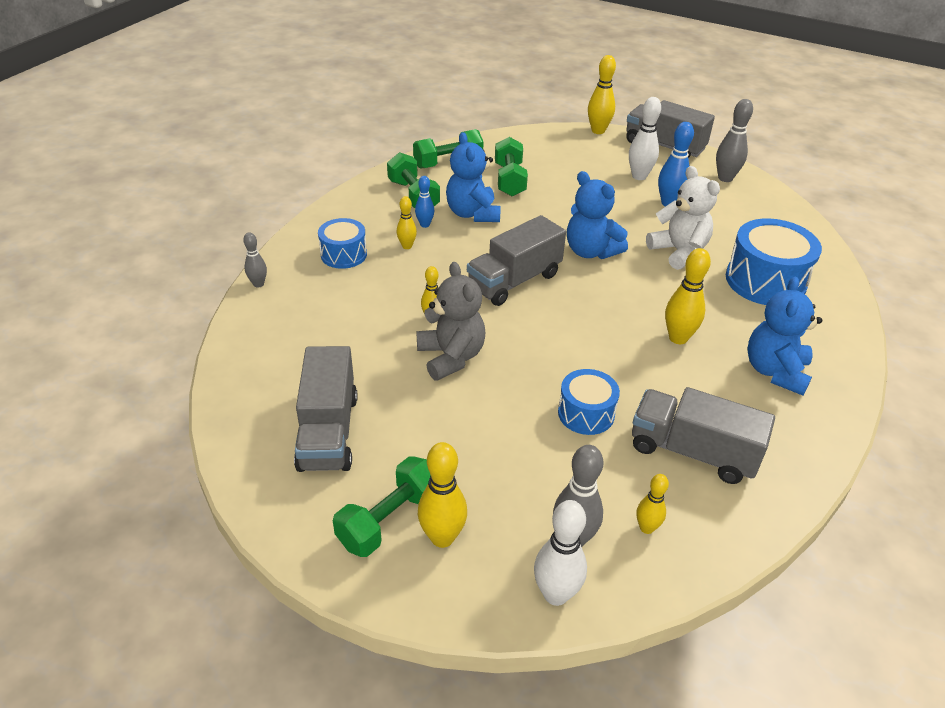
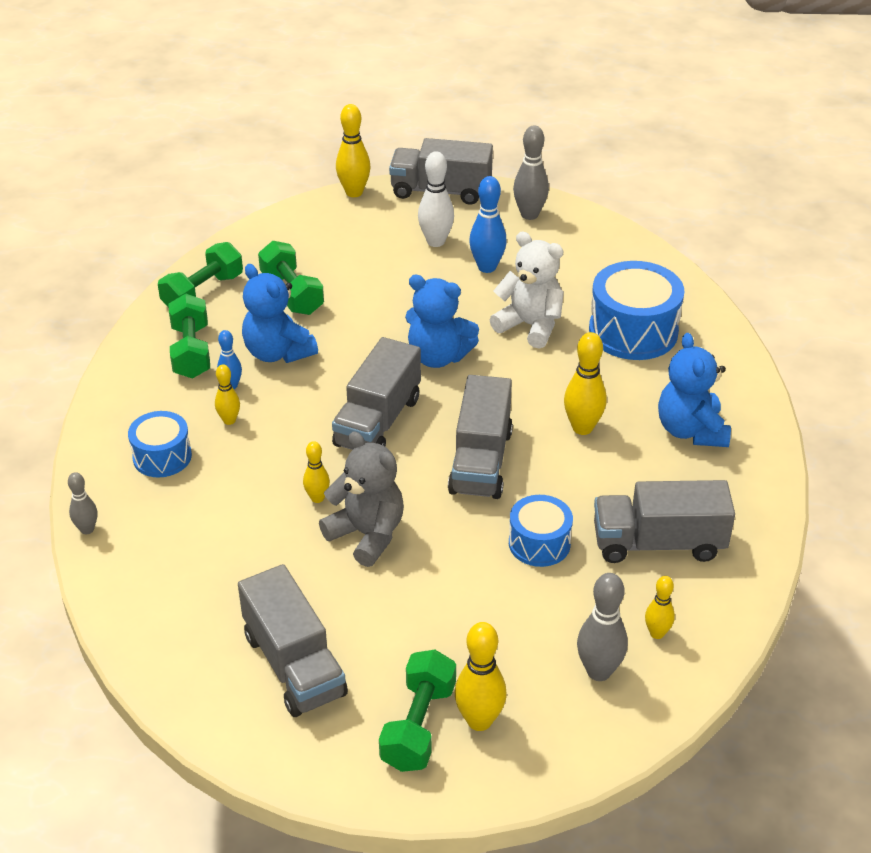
camera: 25 degrees left, 0 degrees up
(413, 195) = (191, 351): green dumbbell -> green dumbbell turned 45 degrees clockwise
(556, 594) = (612, 727): white bowling pin -> none
(576, 335) = (480, 461): none -> grey truck

